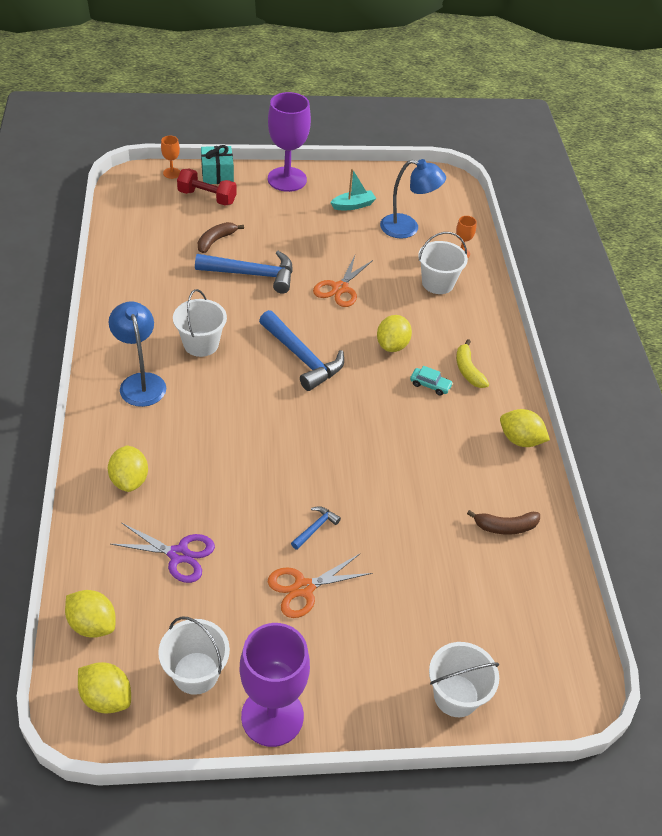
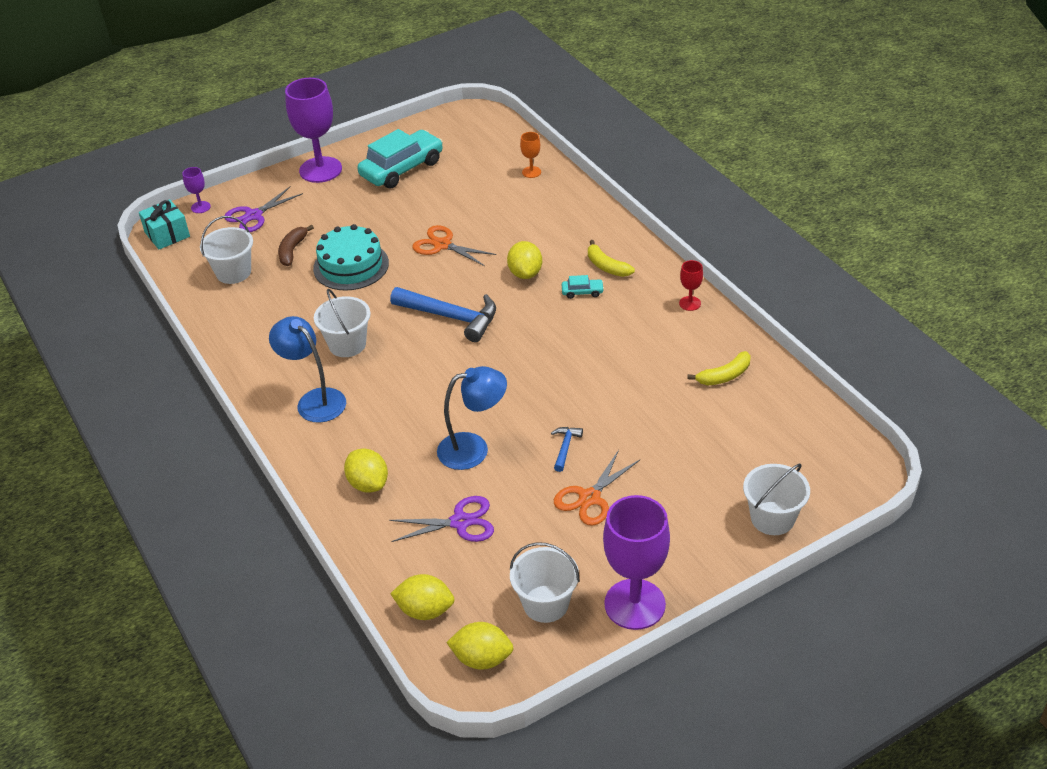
camera: 20 degrees left, 5 degrees down
(172, 173) = (200, 207): orange goblet -> purple goblet
(207, 197) = (253, 215): red dumbbell -> purple scissors
(217, 174) = (248, 191): turquoise gift -> turquoise gift (167, 234)
(252, 274) = (351, 266): blue hammer -> turquoise cake
(340, 288) = (442, 245): orange scissors -> orange scissors turned 120 degrees clockwise
(353, 205) = (402, 169): turquoise boat -> turquoise car
(407, 228) = (467, 169): blue lamp -> blue lamp (474, 449)
(438, 283) = (528, 205): white bucket -> white bucket (233, 272)
(505, 527) = (724, 376): brown banana -> yellow banana
(520, 440) = (690, 303): yellow lemon -> red goblet

